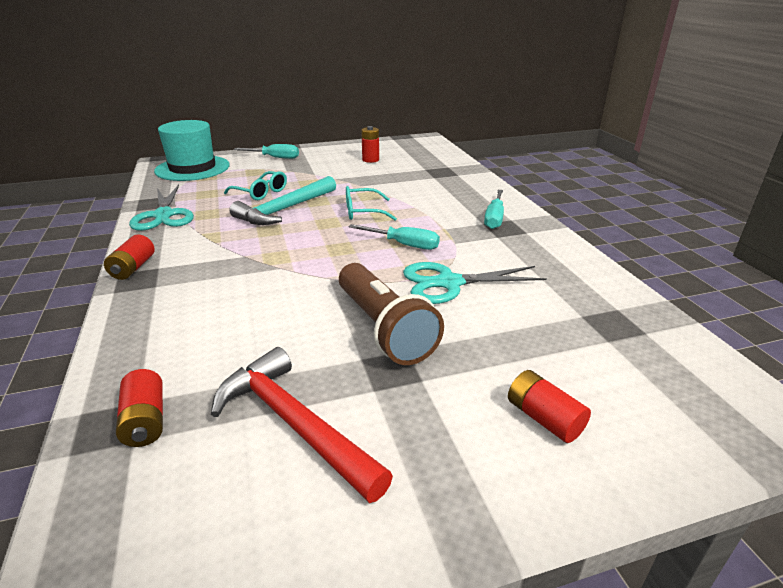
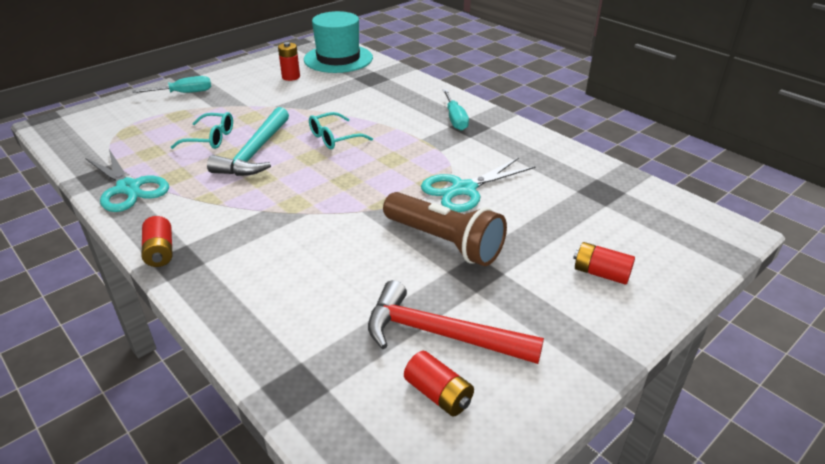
camera: 25 degrees left, 5 degrees up
(145, 421) = (323, 372): red battery -> red battery (438, 394)
(192, 168) = (99, 125): turquoise hat -> turquoise hat (338, 59)
(403, 244) = (399, 163): turquoise screwdriver -> none

